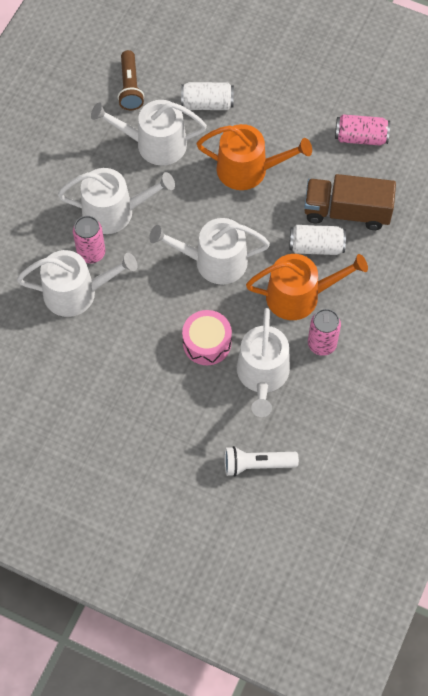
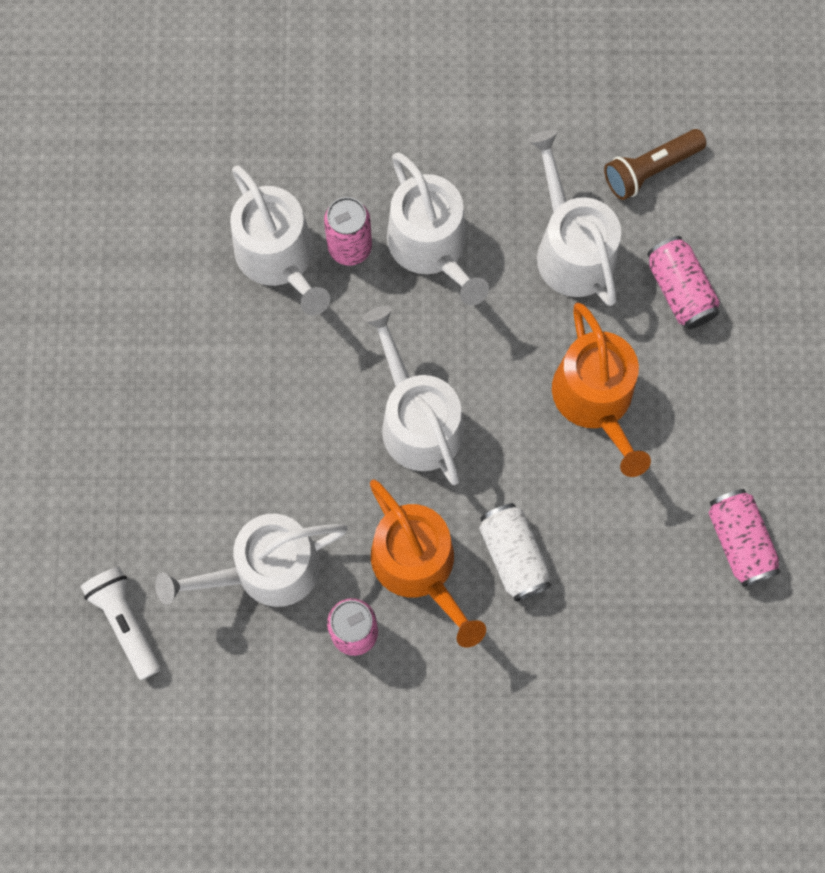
camera: 65 degrees right, 10 degrees up
(207, 104) = (679, 290): white can -> pink can
(207, 343) = (282, 469): pink drum -> none
(347, 212) = (595, 576): brown truck -> none

